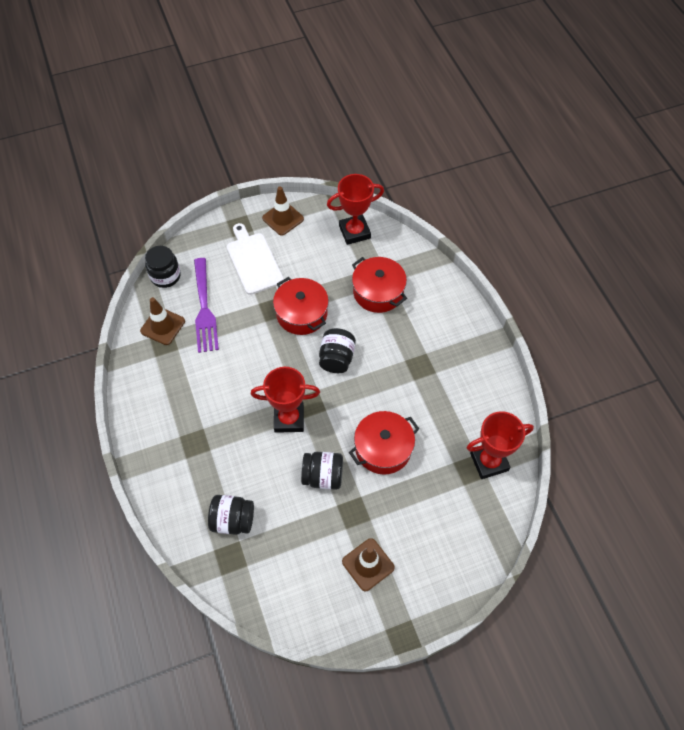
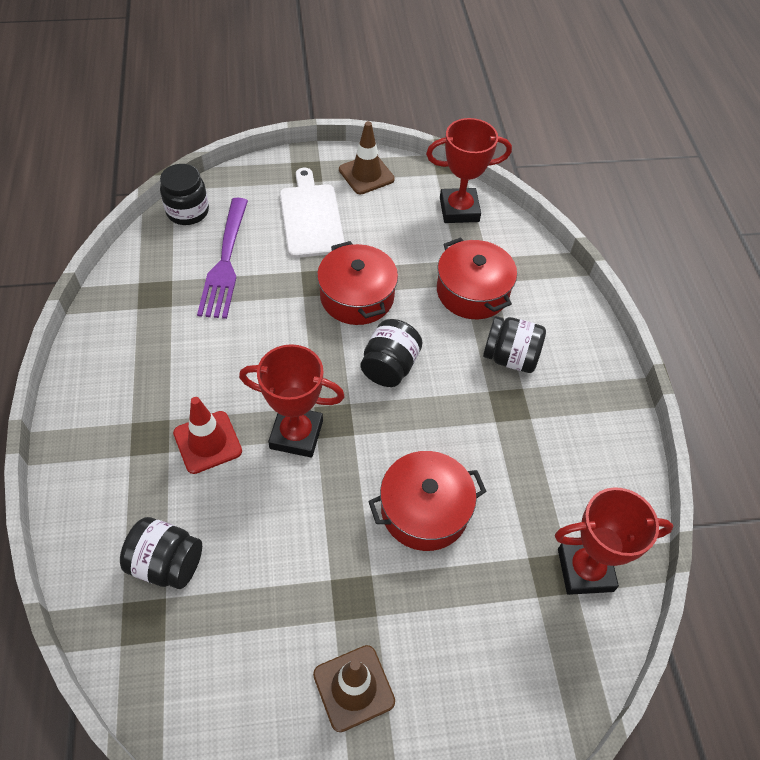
camera: 10 degrees right, 5 degrees down
(163, 326) = (161, 272): brown traffic cone -> none
(233, 437) = (207, 442): none -> red traffic cone
(323, 476) = (322, 530): black jar -> black jar (510, 357)

